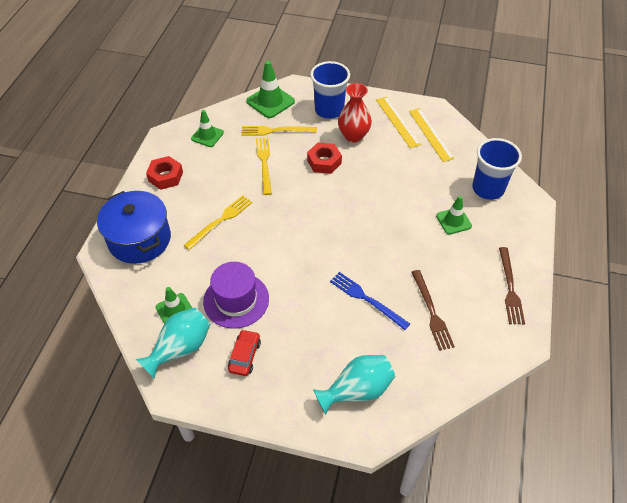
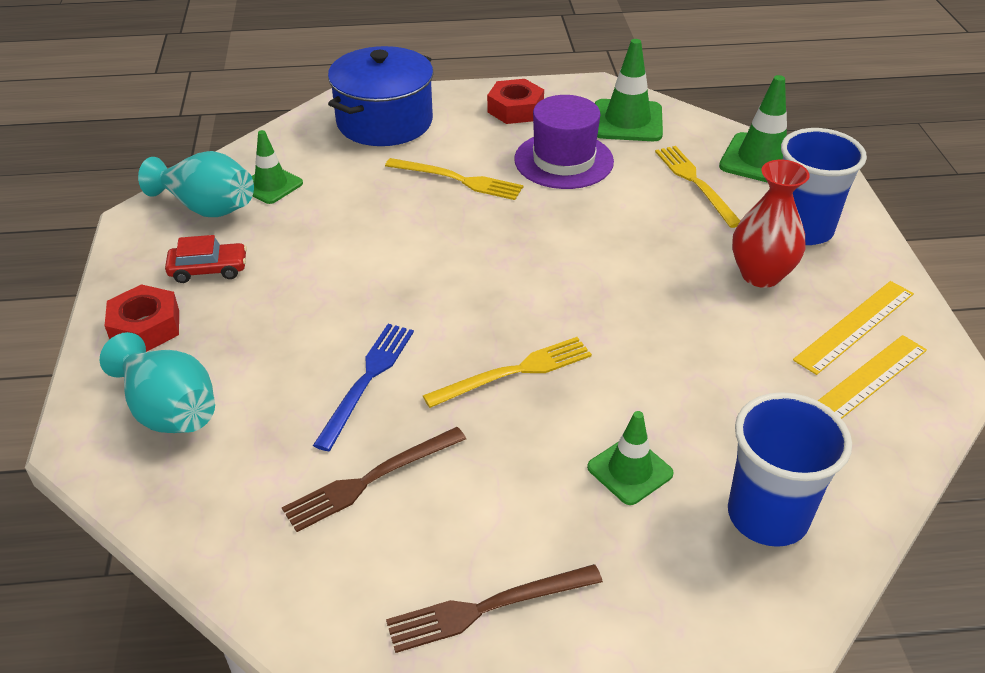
camera: 70 degrees right, 10 degrees down
(207, 136) = (627, 121): green traffic cone -> green traffic cone, size x1.53
(236, 300) = (310, 234): purple hat -> purple hat (563, 160)
(264, 163) = (610, 190): yellow fork -> yellow fork (514, 372)
(324, 162) = (663, 254): red nut -> red nut (145, 327)

